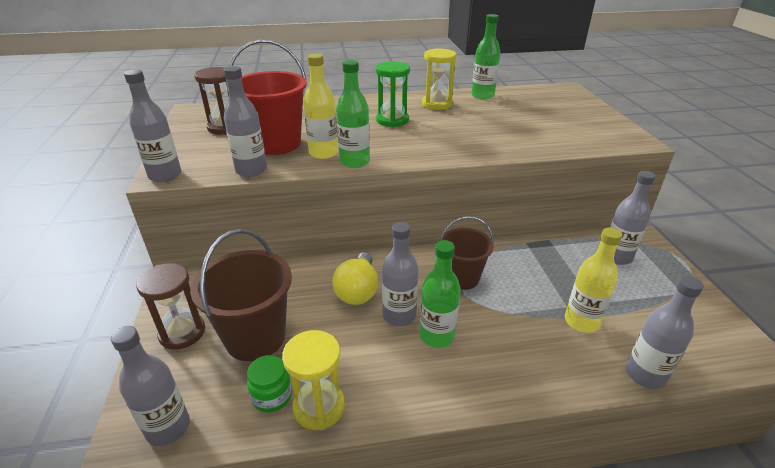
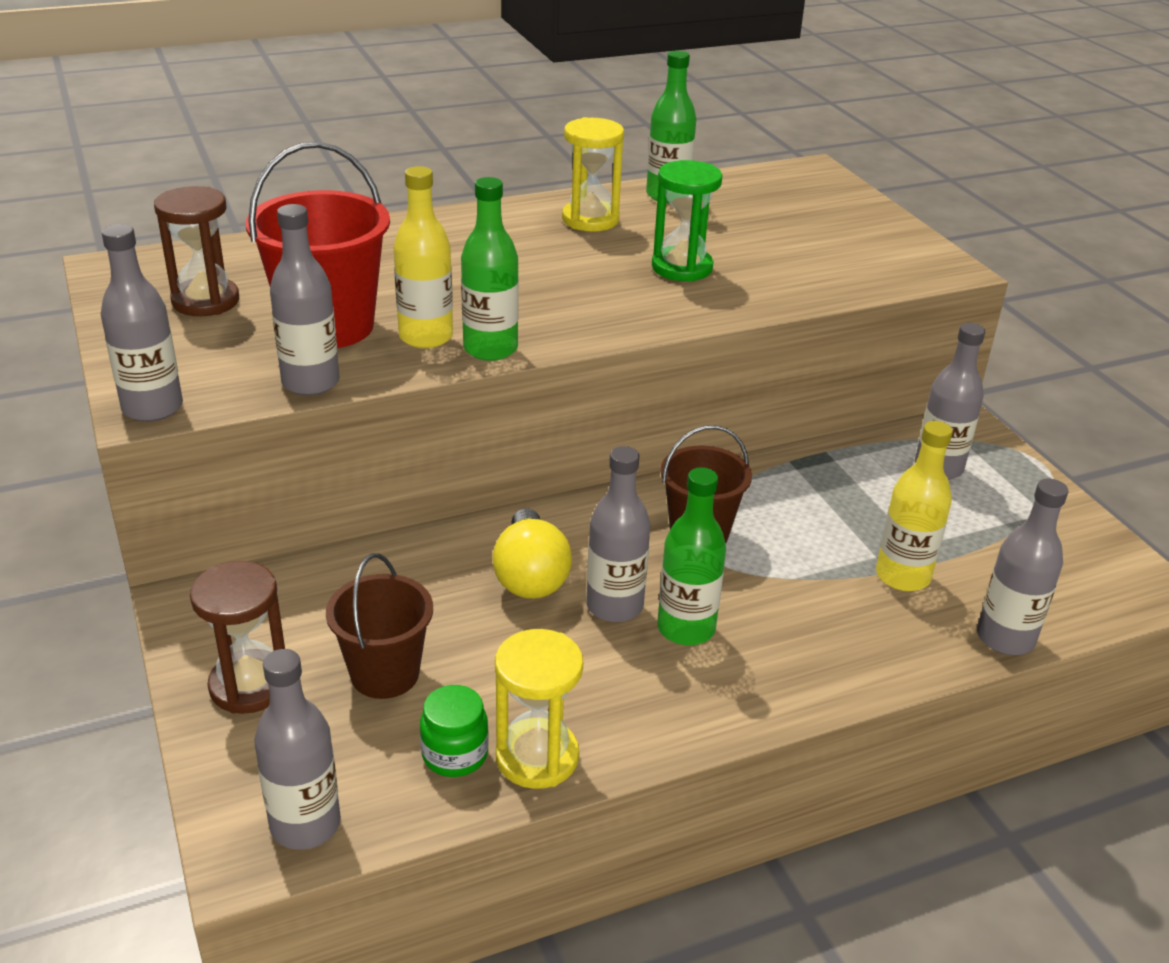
camera: 15 degrees left, 0 degrees up
(255, 337) = (385, 674): brown bucket -> brown bucket, size x0.66
(392, 120) = (522, 260): green hourglass -> green hourglass (682, 268)

